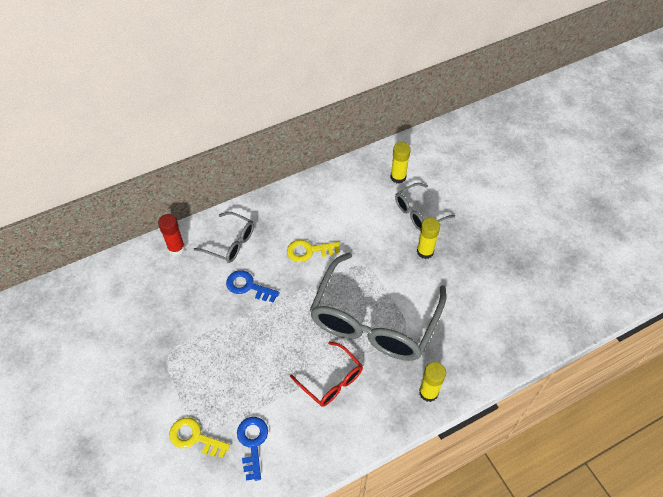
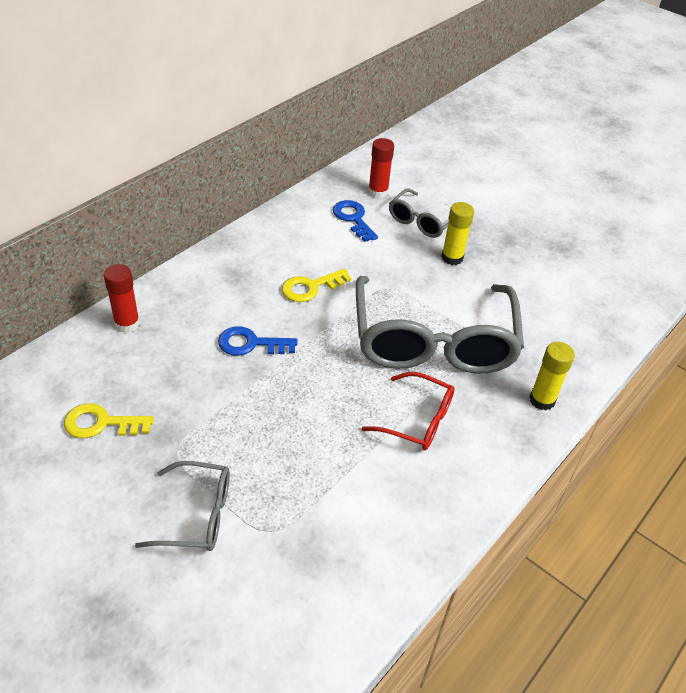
camera: 25 degrees left, 10 degrees down
(194, 437) = (267, 543): yellow key -> yellow key (101, 423)
(230, 243) = (201, 301): grey glasses -> grey glasses (196, 515)
(252, 443) = (354, 524): blue key -> blue key (353, 219)
(398, 177) = (378, 192): yellow glue stick -> red glue stick

